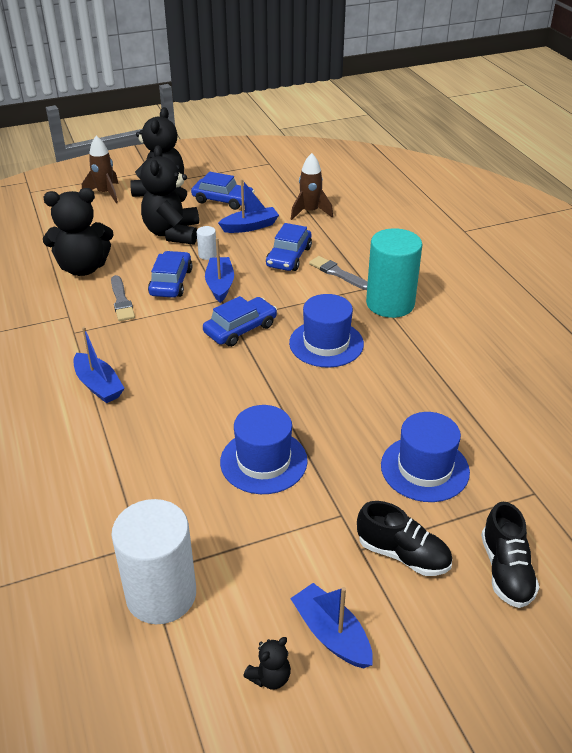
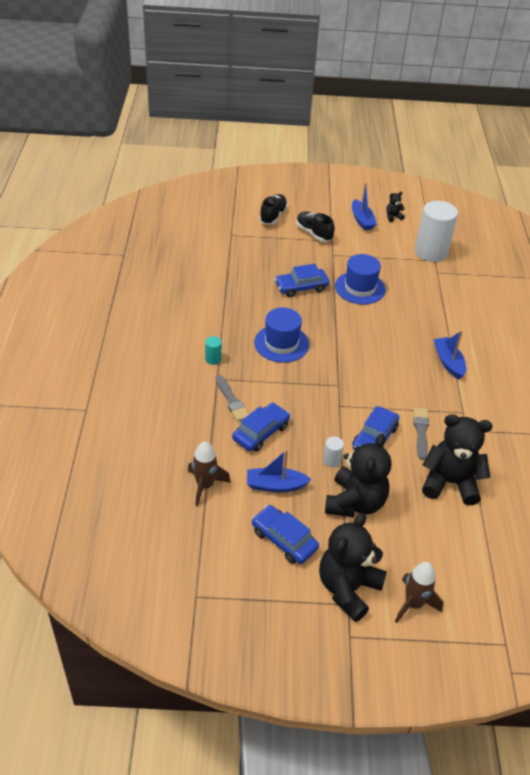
camera: 160 degrees left, 5 degrees up
(220, 285) = (334, 421): blue boat -> none
(240, 329) = (336, 374): blue car -> blue car (301, 287)
(390, 304) = (213, 359): turquoise cylinder -> turquoise cylinder, size x0.42
(424, 468) = (276, 259): blue hat -> none

